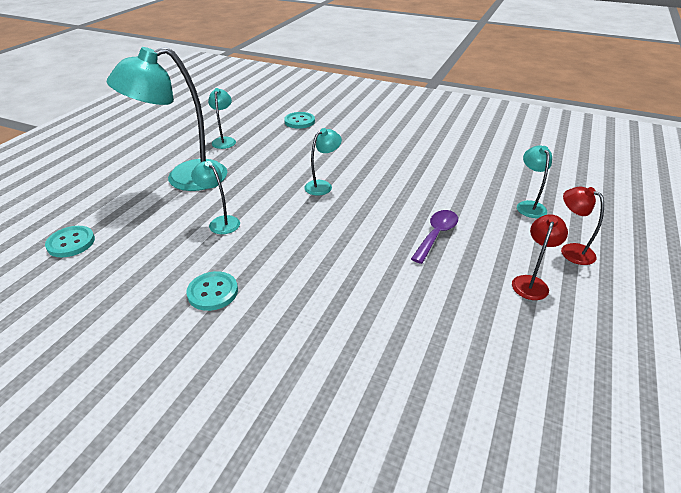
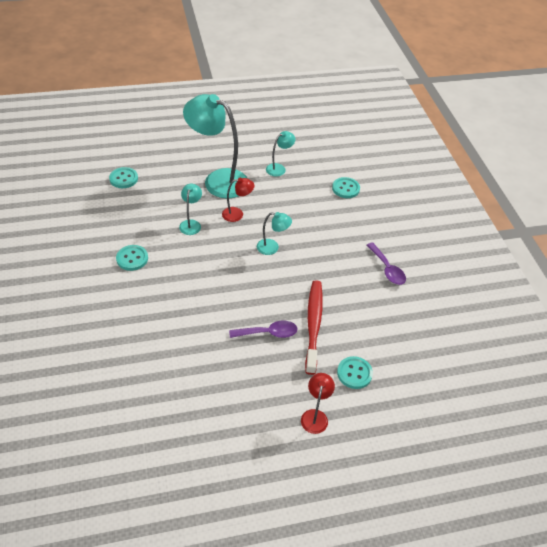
camera: 50 degrees right, 10 degrees up
(417, 141) = (387, 269): none -> purple spoon
(449, 203) = (313, 324): none -> red toothbrush
(529, 206) = (354, 373): turquoise lamp -> turquoise button
(531, 282) = (258, 403): red lamp -> red lamp (237, 214)

